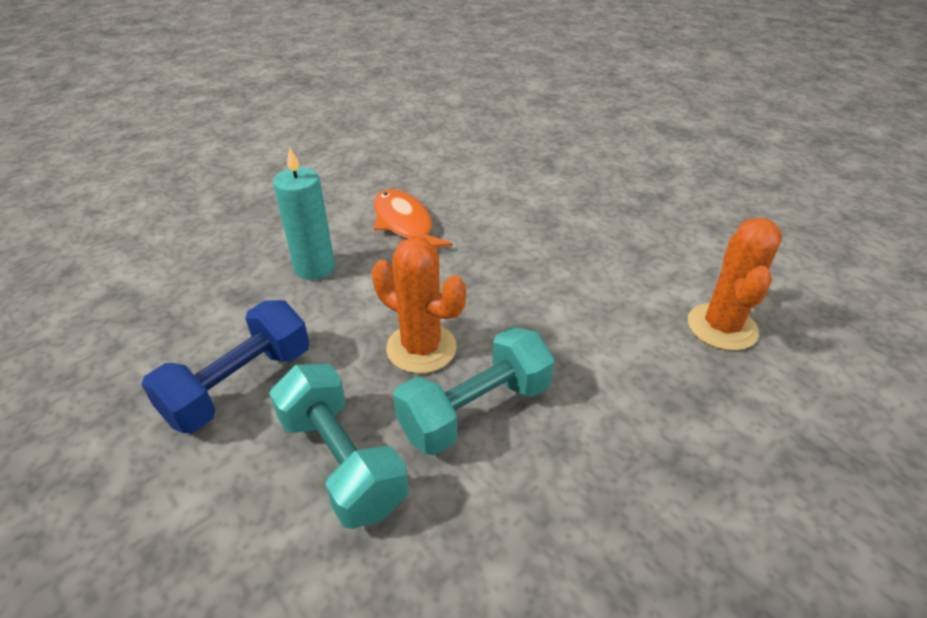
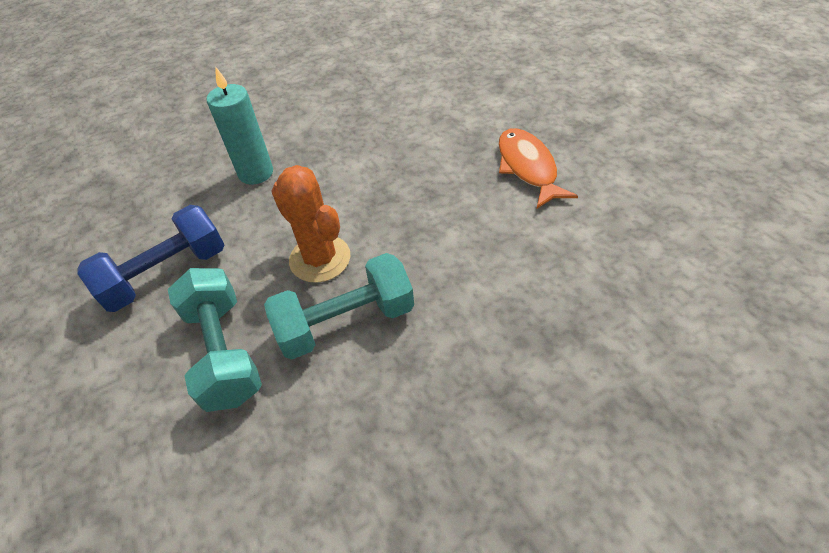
camera: 15 degrees right, 10 degrees up
(404, 224) = (344, 137): orange fish -> orange fish (527, 167)
(722, 327) = (600, 271): orange cactus -> none

